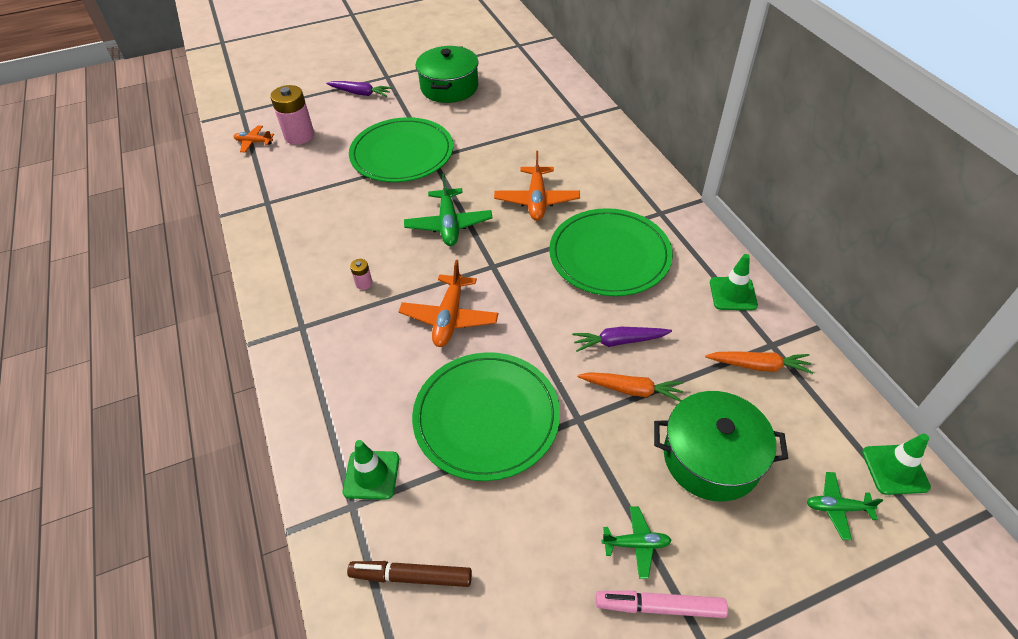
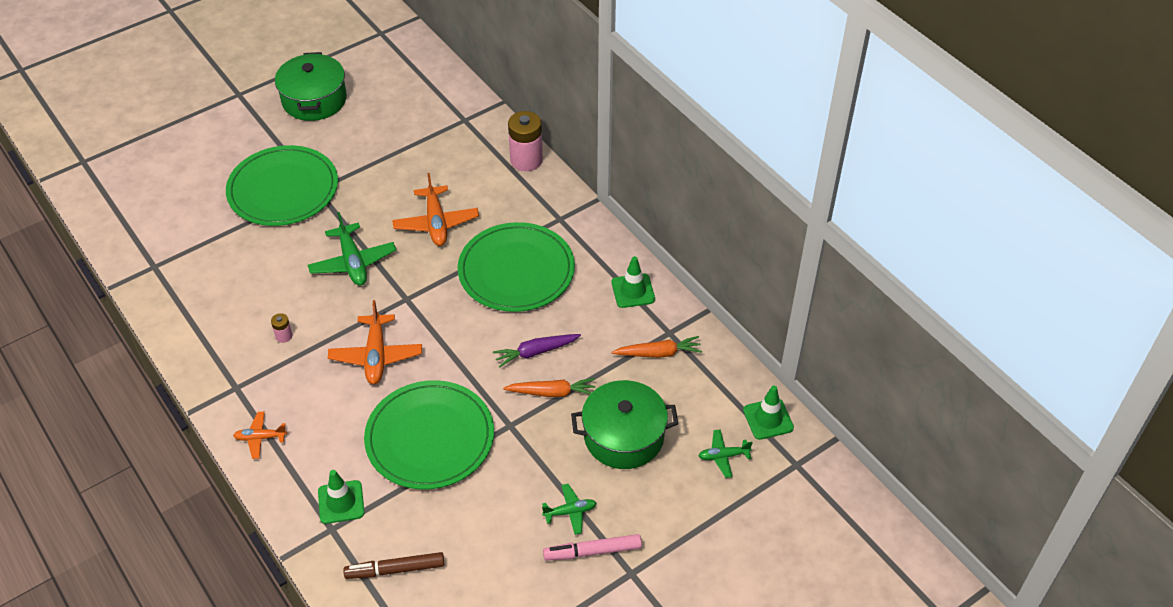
camera: 15 degrees left, 0 degrees up
(254, 142) = (112, 198): orange plane -> orange plane (260, 438)
(299, 136) = (162, 183): pink battery -> pink battery (526, 160)
(360, 93) = (214, 120): purple carrot -> none

